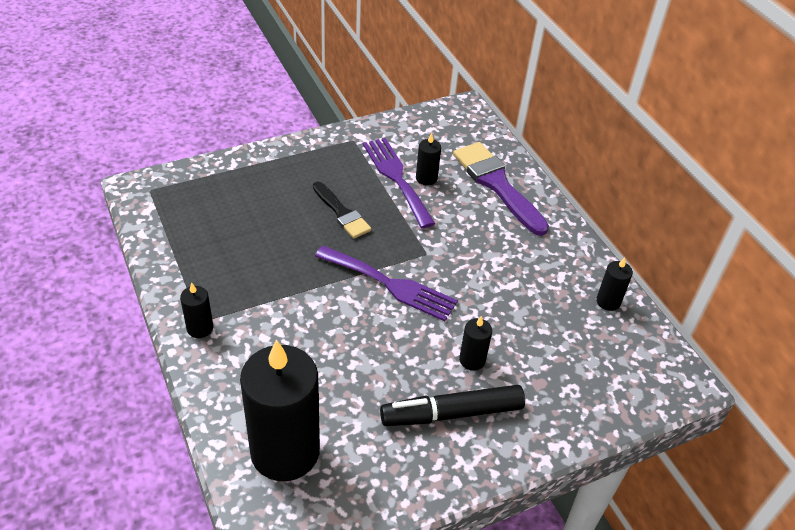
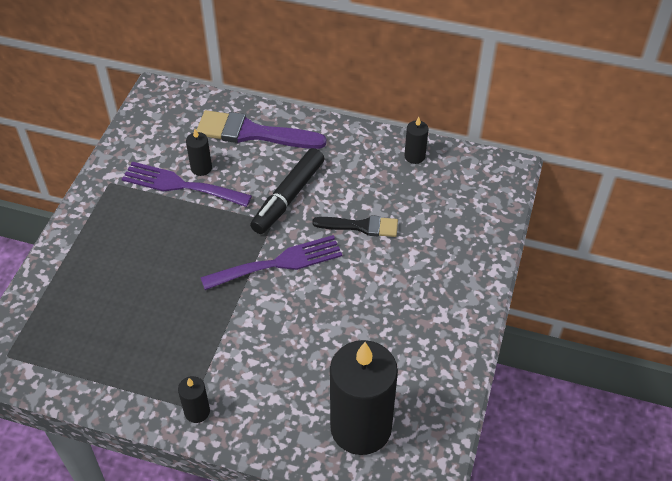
camera: 45 degrees left, 5 degrees up
(341, 213) = (178, 243): black brush -> black brush (360, 226)
(452, 413) = (420, 308): black marker -> black marker (288, 197)
(472, 360) = (389, 265): black candle -> none

